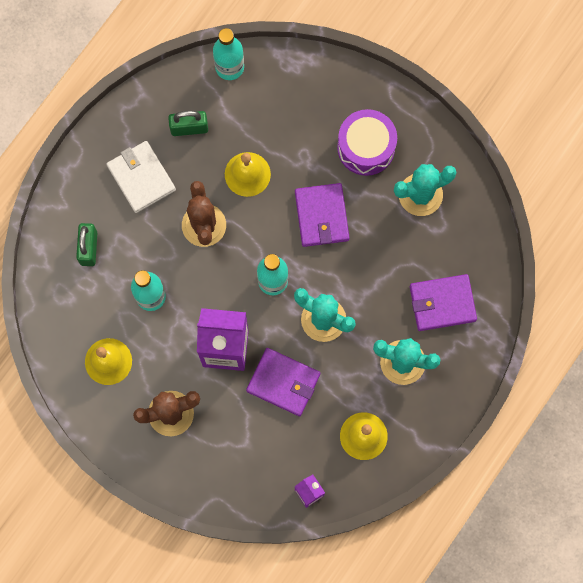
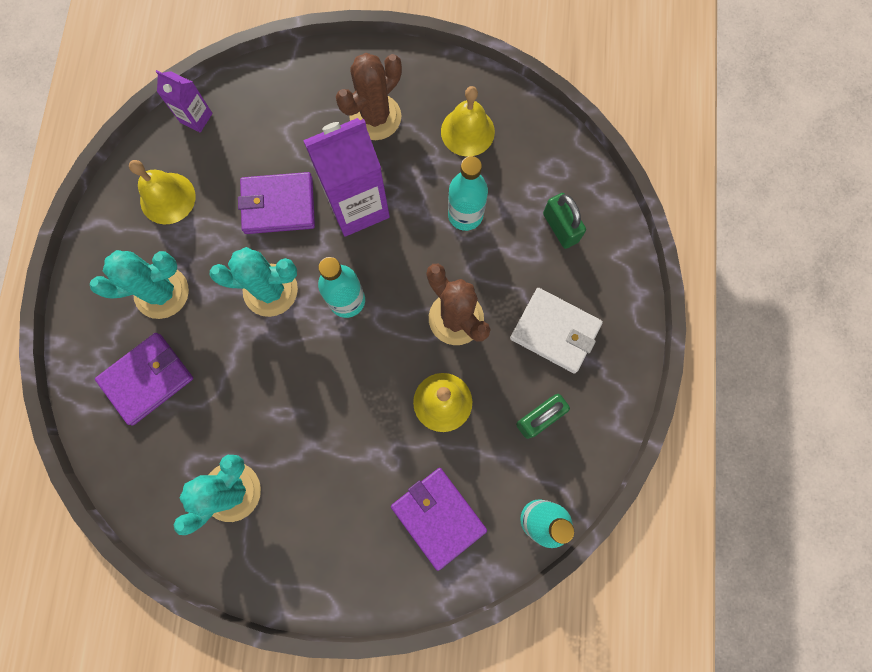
camera: 150 degrees right, 0 degrees up
(322, 216) = (333, 401): purple wallet -> purple wallet (438, 517)
(366, 147) = (325, 512): purple drum -> none

